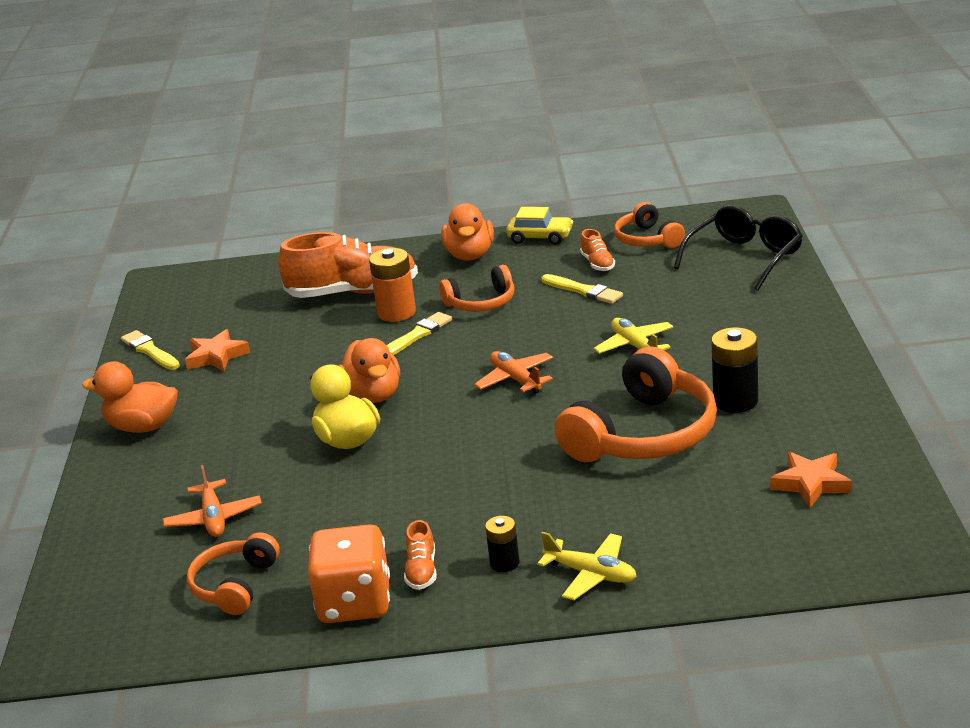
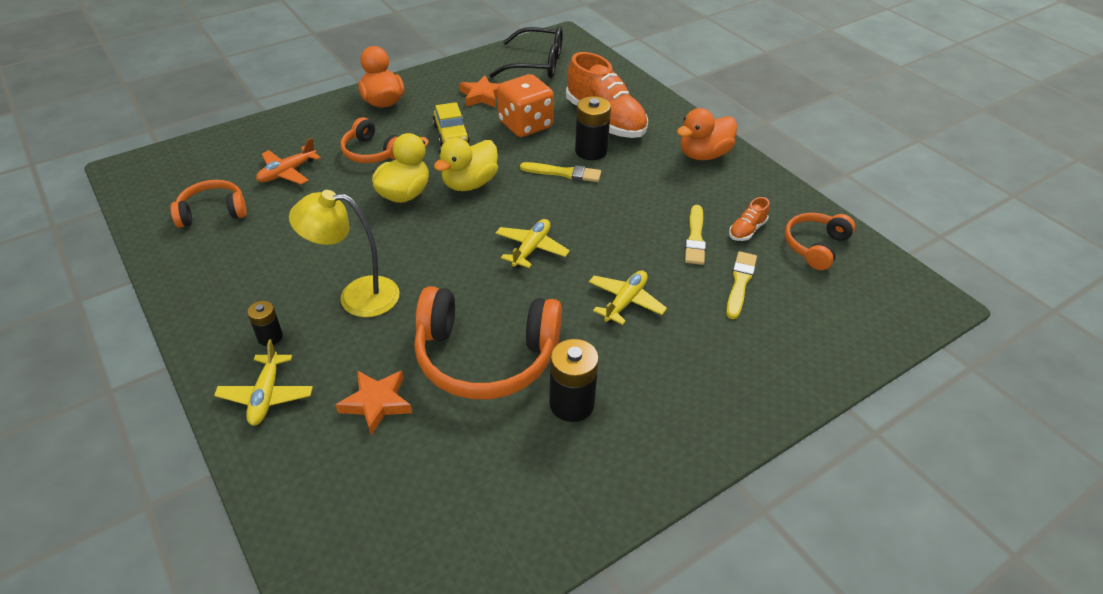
camera: 55 degrees right, 15 degrees up
(150, 351) = (474, 68): yellow brush -> yellow brush (740, 283)
(354, 603) = (203, 275): orange dice -> orange dice (525, 125)
(373, 395) = (469, 184): orange duck -> yellow duck
(396, 313) = (591, 151): orange battery -> black battery
(421, 571) = (249, 295): orange shoe -> none
(481, 302) = (635, 188): orange headphones -> orange headphones (372, 152)
(490, 497) = (356, 296): none -> yellow lamp
(516, 379) = (531, 249): orange plane -> yellow plane
(540, 237) = (763, 181): yellow car -> yellow car (451, 134)
(745, 257) = (837, 324): black glasses -> black glasses (537, 64)
(811, 483) = (455, 511): orange star -> orange star (377, 403)

